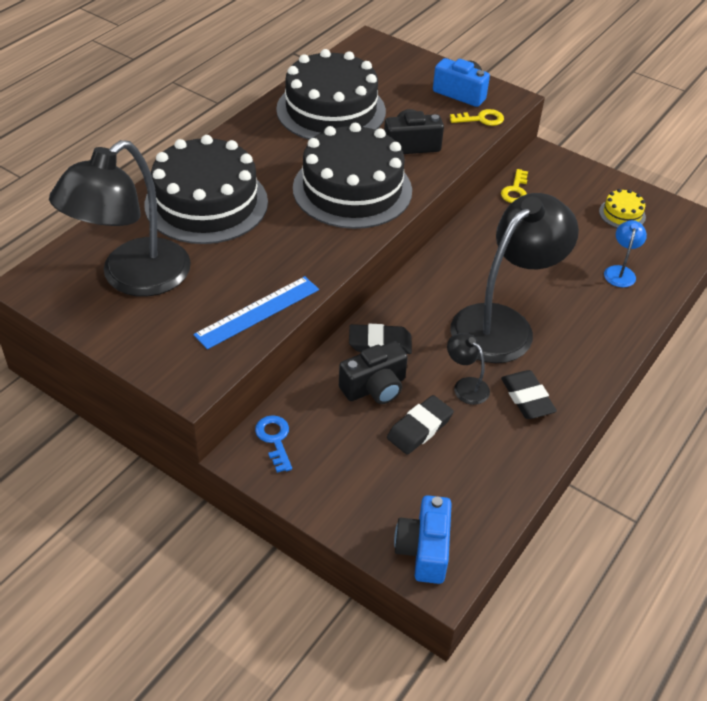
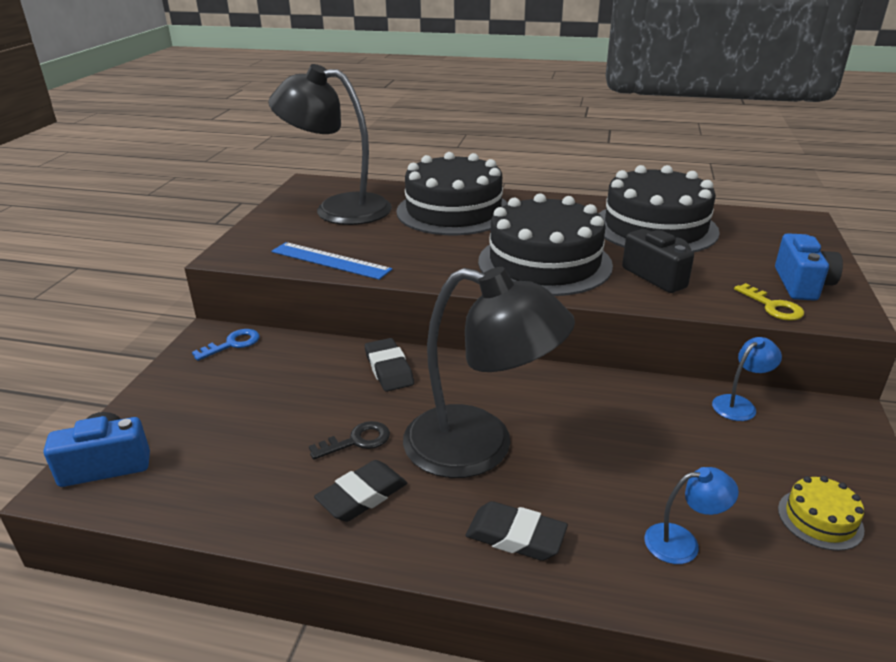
camera: 70 degrees right, 15 degrees down
(375, 387) = (323, 381): black camera -> none
(419, 428) = (278, 422): black eraser -> black eraser (515, 536)
(465, 386) = (357, 441): black lamp -> black key
(515, 190) = (739, 404): yellow key -> blue lamp

